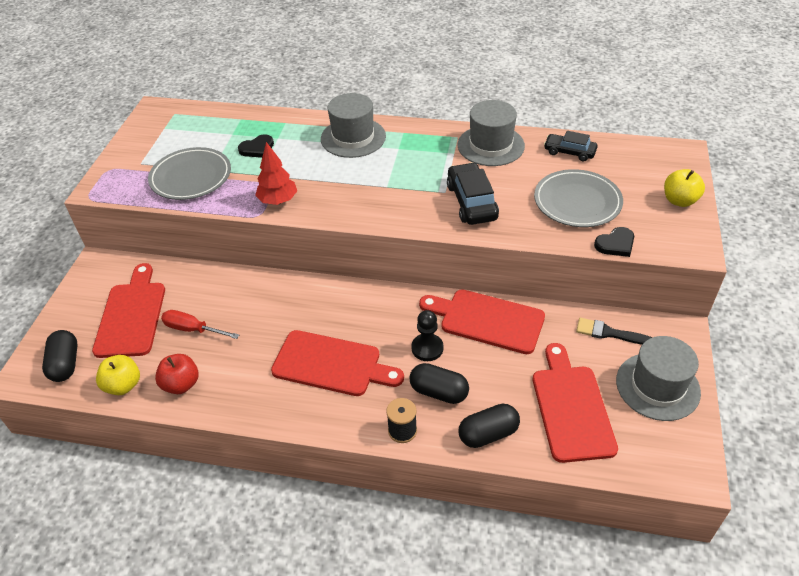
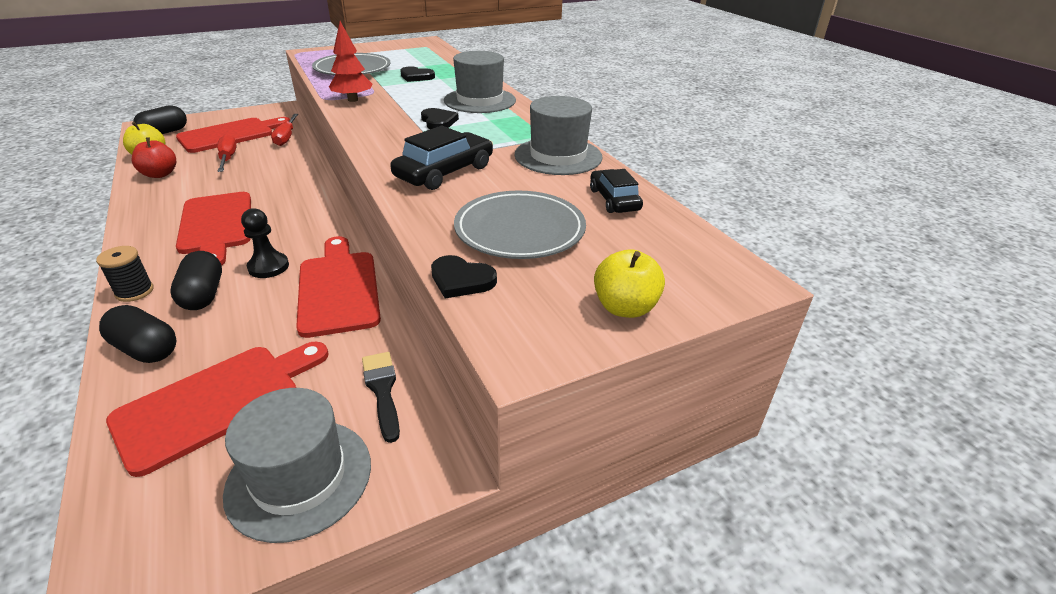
camera: 50 degrees right, 10 degrees down
(184, 278) = (286, 137): none -> red screwdriver
(376, 173) = (438, 121): none -> black heart

